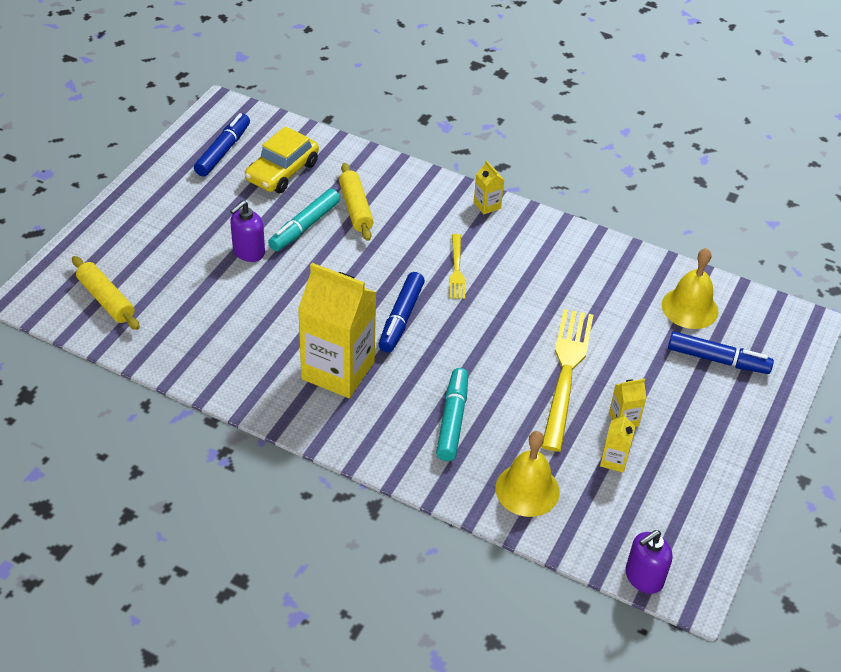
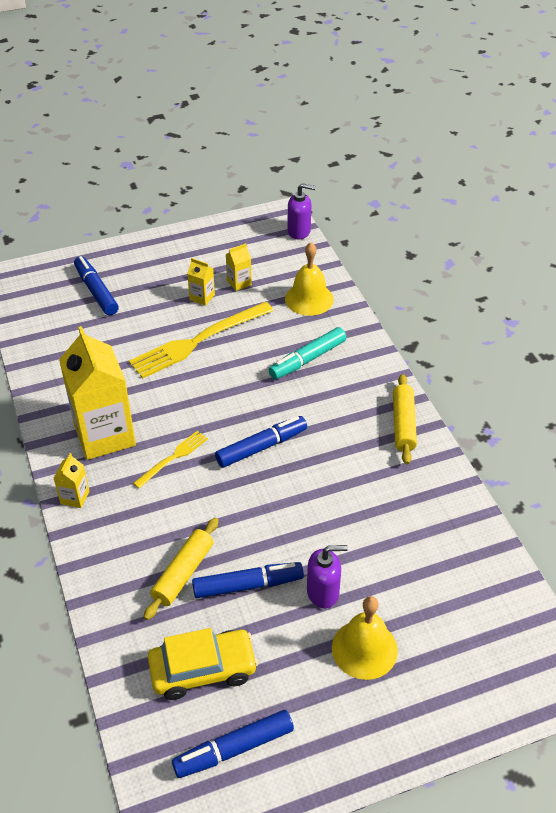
camera: 135 degrees left, 0 degrees up
(106, 299) = (492, 628): yellow rolling pin -> yellow rolling pin (403, 424)
(304, 226) = (248, 585): turquoise marker -> blue marker
(338, 370) = (350, 438): yellow carton -> yellow carton (104, 435)
(689, 308) = (60, 328): yellow bell -> yellow bell (364, 649)

